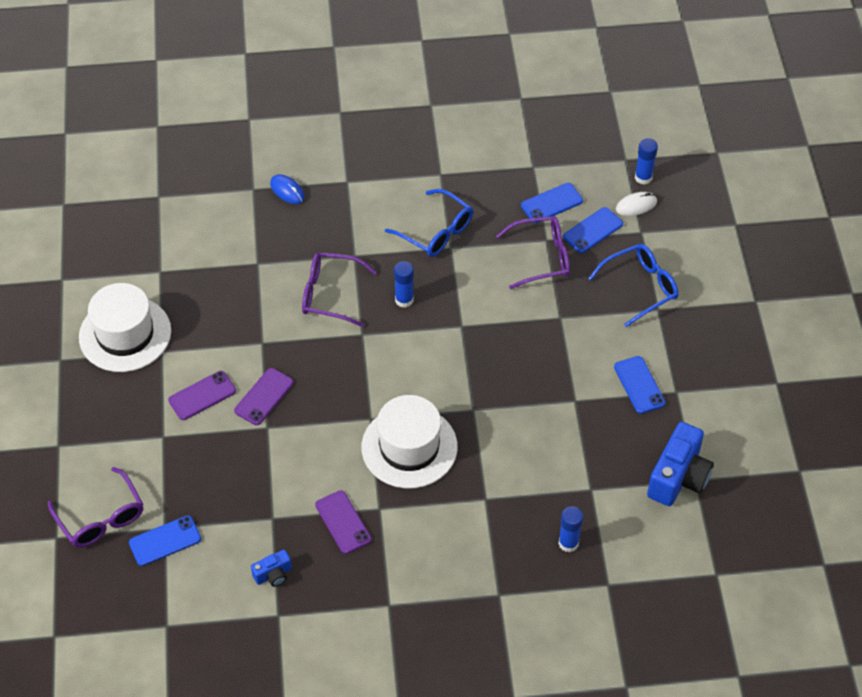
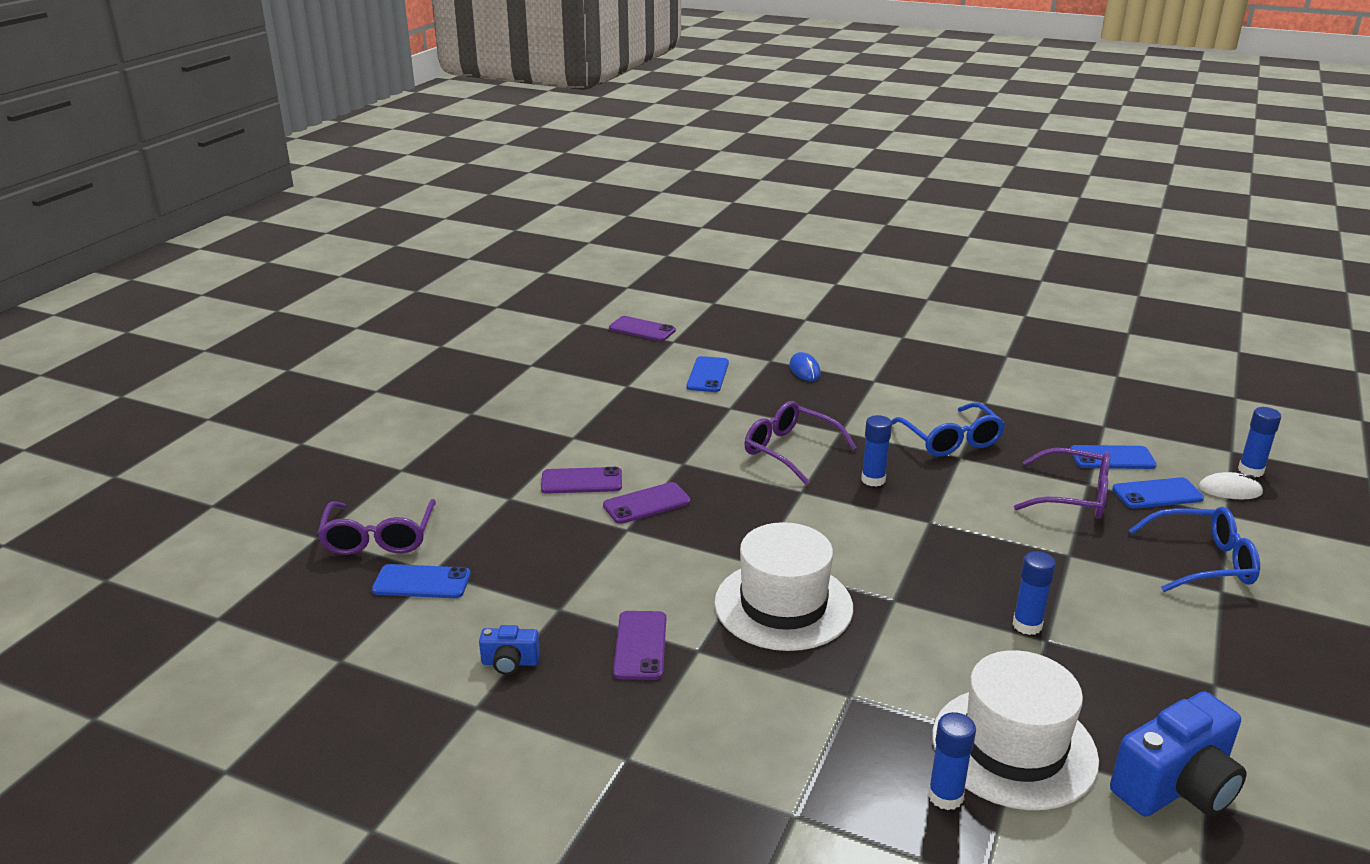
camera: 30 degrees right, 25 degrees down
(121, 191) = (642, 329): none -> purple phone
(125, 334) = (550, 415): white hat -> white hat (1014, 747)
(559, 394) = (1027, 625): none -> blue glue stick
(639, 385) = (1156, 656): blue phone -> blue phone (707, 375)

